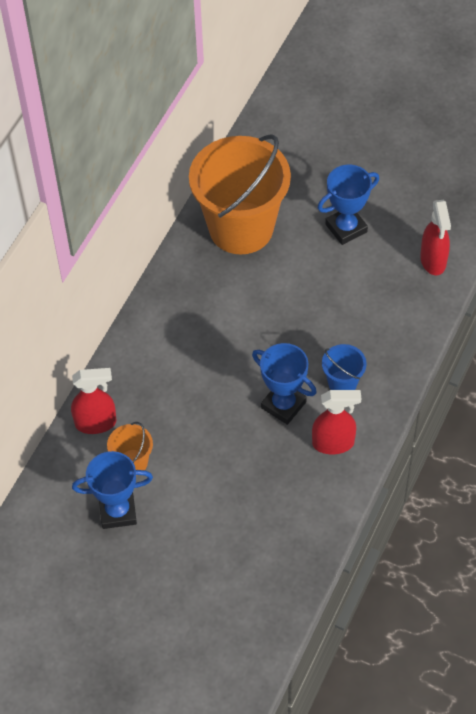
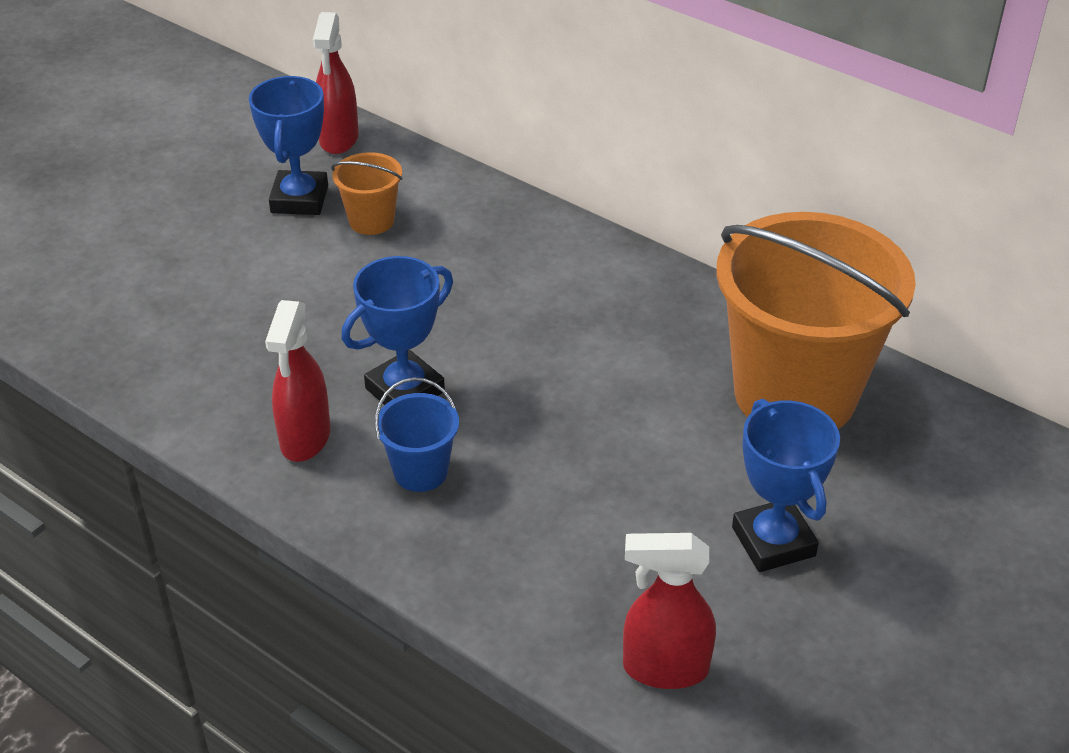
camera: 100 degrees right, 15 degrees down
(96, 423) = (452, 195): red spray bottle -> red spray bottle (339, 139)

